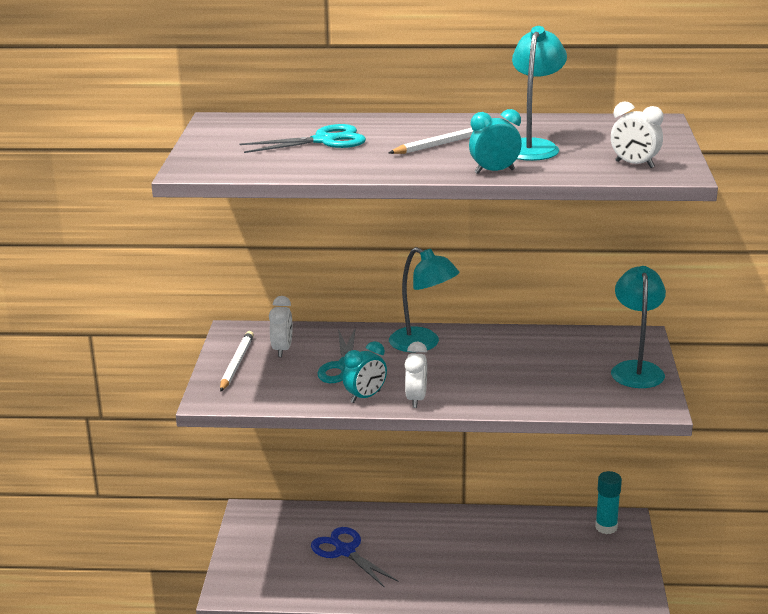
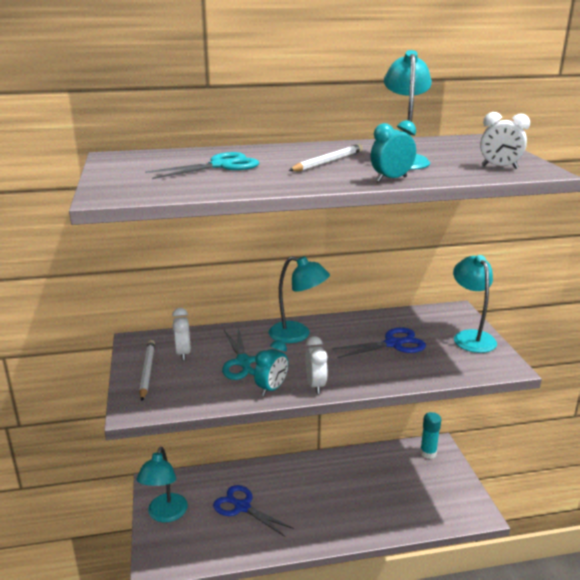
camera: 15 degrees left, 0 degrees up
(253, 545) = (165, 514): none -> turquoise lamp
(534, 366) = (393, 344): none -> blue scissors

